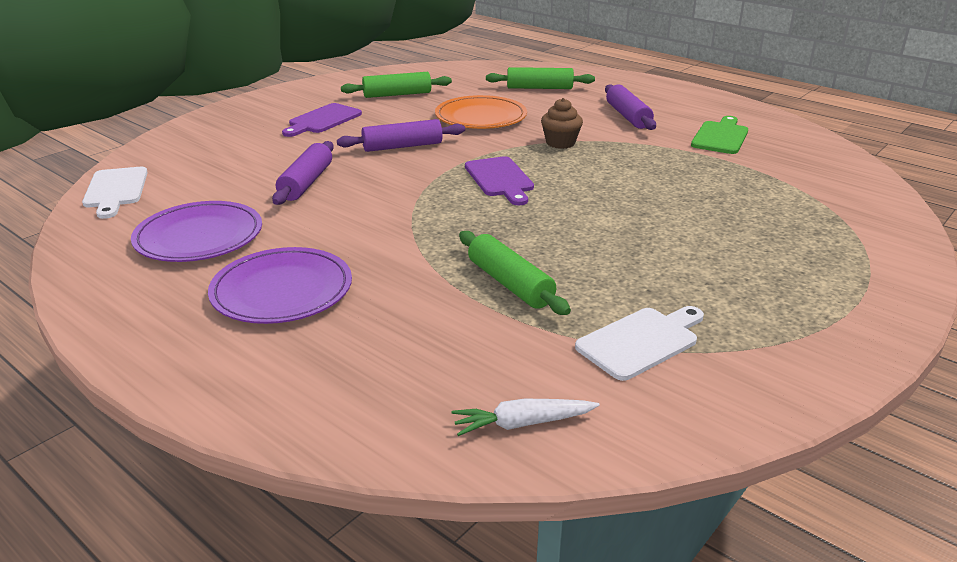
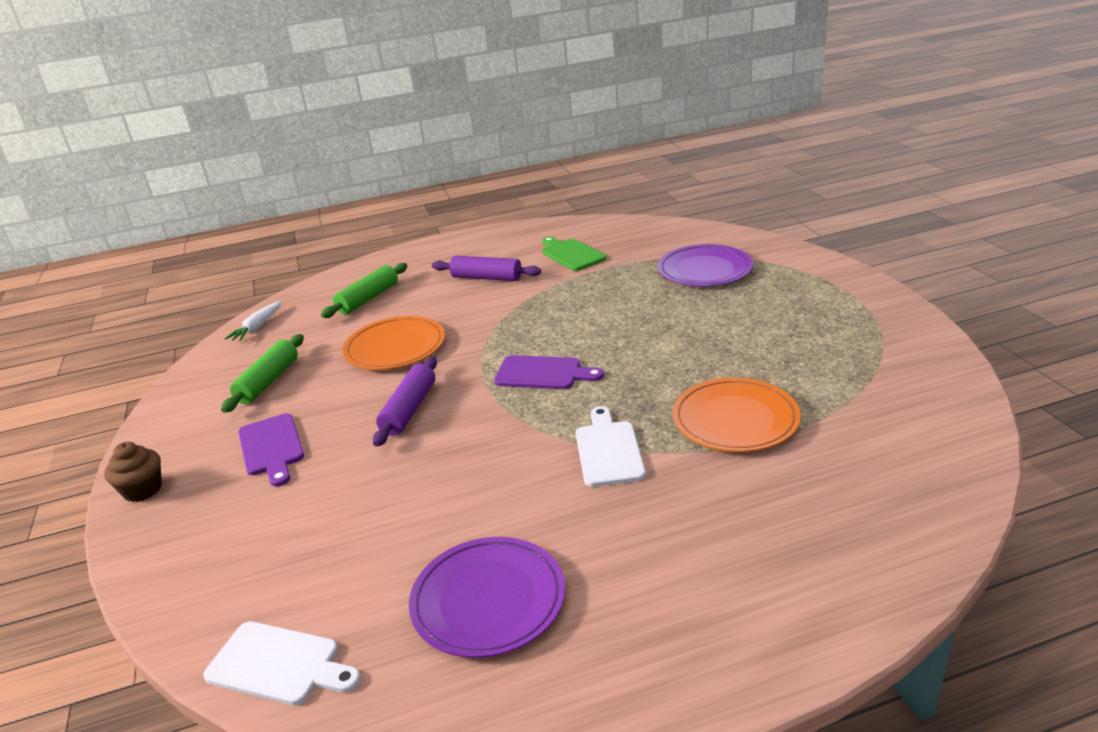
camera: 55 degrees left, 0 degrees up
(282, 291) = (657, 555): purple plate -> purple plate (705, 270)
(306, 183) = (429, 493): purple rolling pin -> none
(510, 284) = (735, 419): green rolling pin -> orange plate
(522, 424) = (934, 467): white carrot -> white carrot (257, 327)
(560, 143) = (502, 323): brown cupcake -> brown cupcake (143, 490)
(641, 341) = (853, 386): white cutting board -> white cutting board (608, 450)

